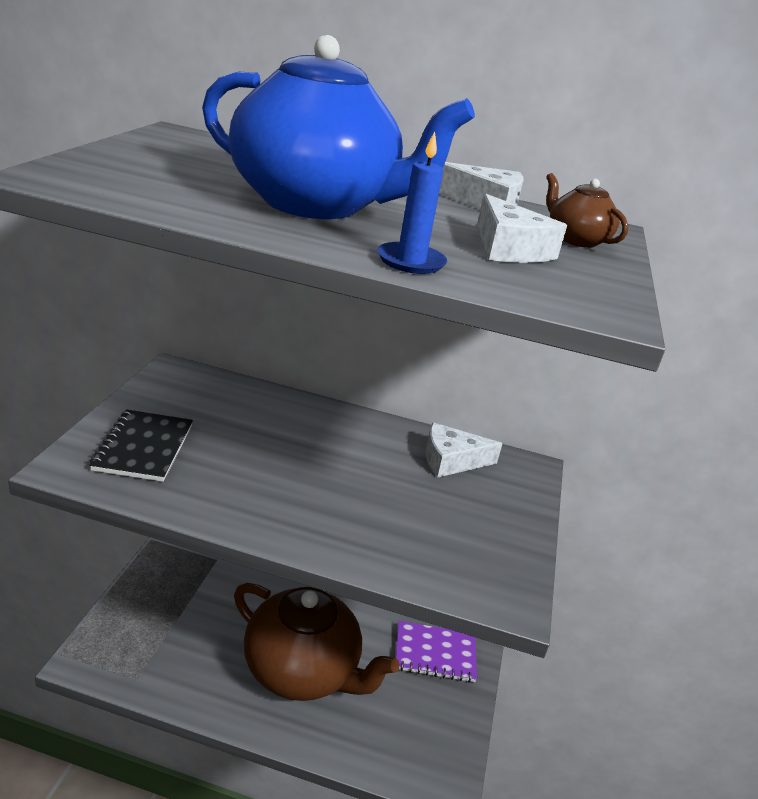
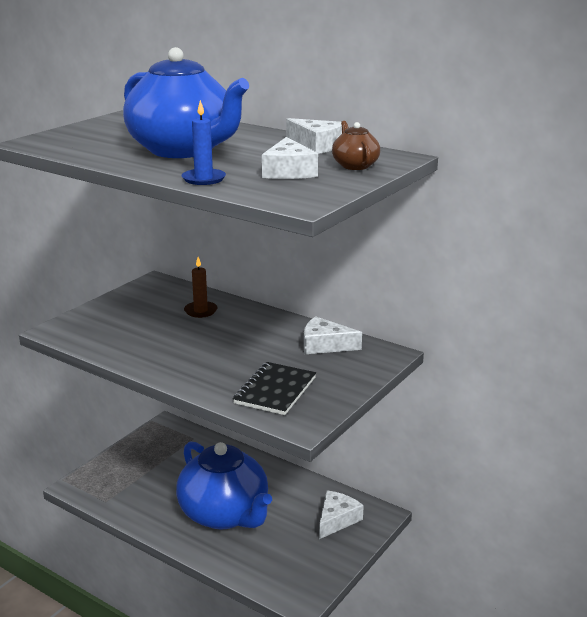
camera: 25 degrees right, 5 degrees down
(143, 447) = (107, 323): black notebook -> black notebook (275, 390)
(264, 417) = (200, 311): none -> brown candle
(302, 670) = (225, 514): brown teapot -> blue teapot
(435, 653) = (337, 520): purple notebook -> white cheese

